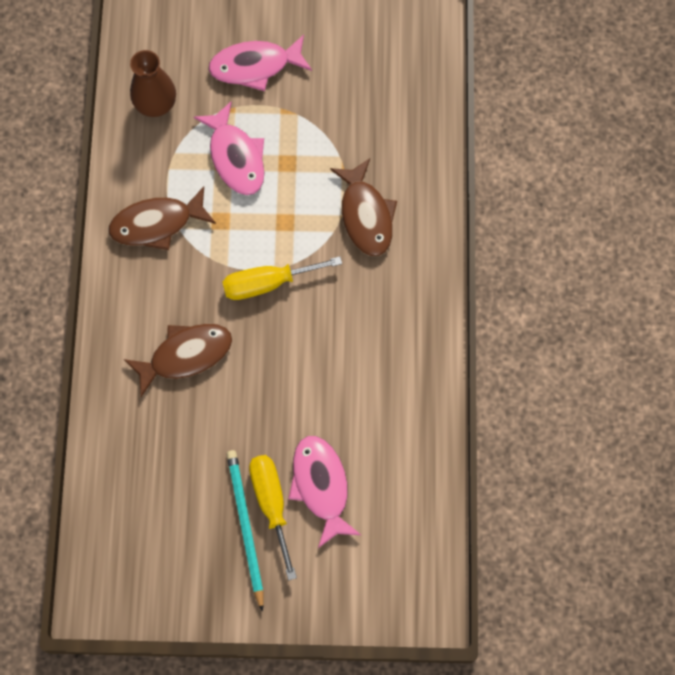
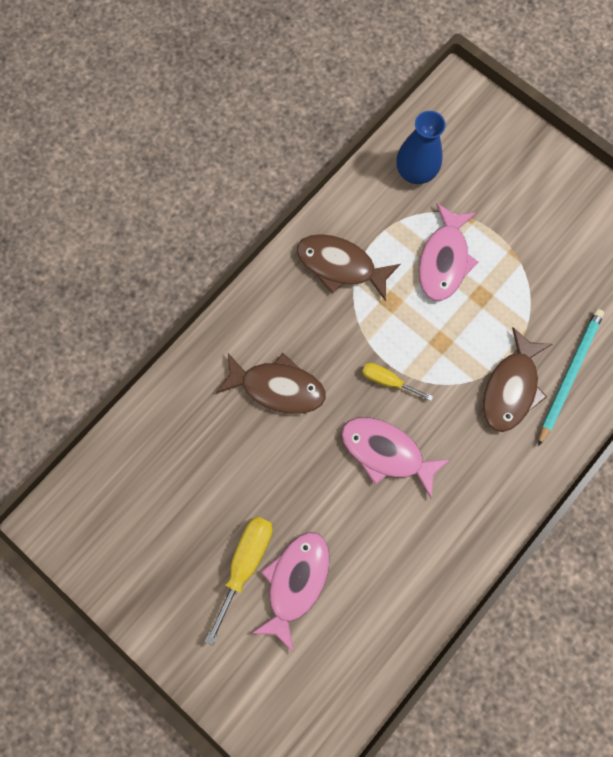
camera: 40 degrees right, 5 degrees up
(156, 104) = (415, 172): brown vase -> blue vase
(245, 526) = (211, 564): turquoise pencil -> turquoise pencil (569, 374)
(255, 66) = (517, 199): pink fish -> pink fish (386, 452)
(267, 283) = (387, 380): yellow screwdriver -> yellow screwdriver, size x0.61

